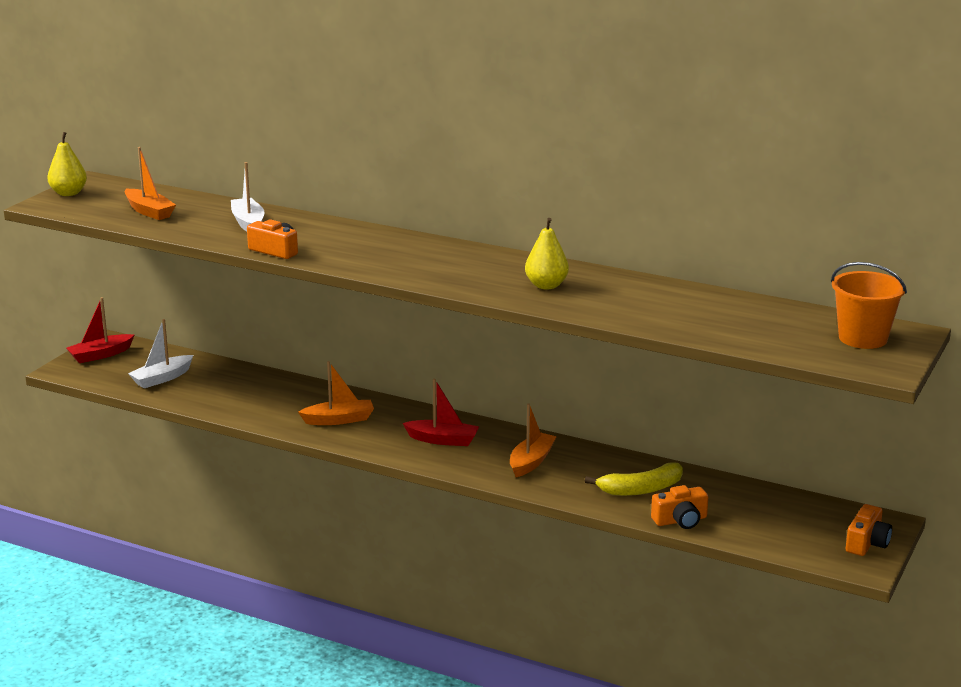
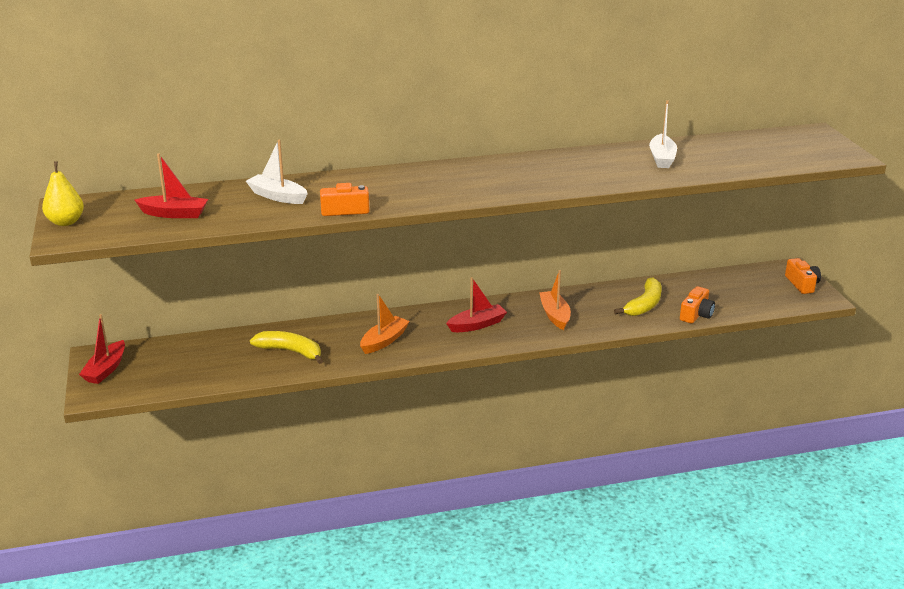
camera: 40 degrees left, 5 degrees up
(149, 211) = (174, 214): orange boat -> red boat
(162, 378) = (193, 367): white boat -> white boat (662, 158)
(251, 397) = (290, 351): none -> yellow banana
(546, 285) = (576, 171): yellow pear -> none
(863, 338) = (802, 143): orange bucket -> none

